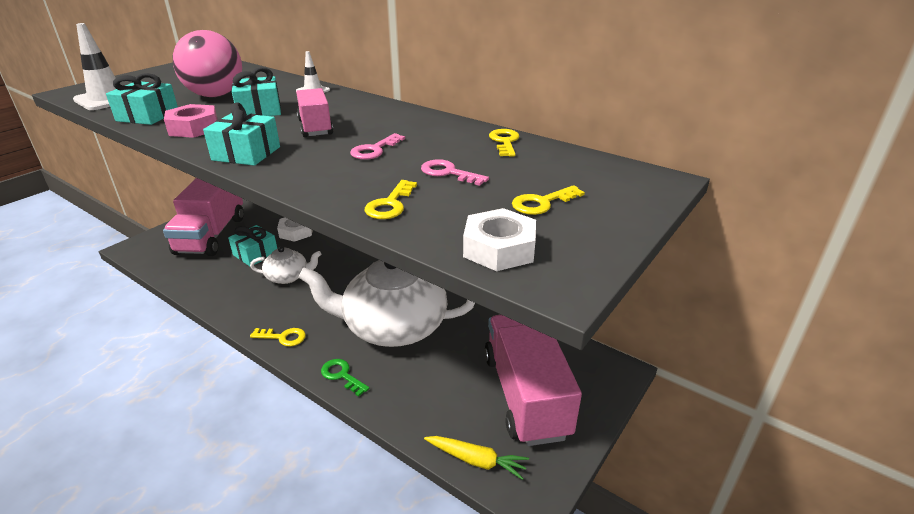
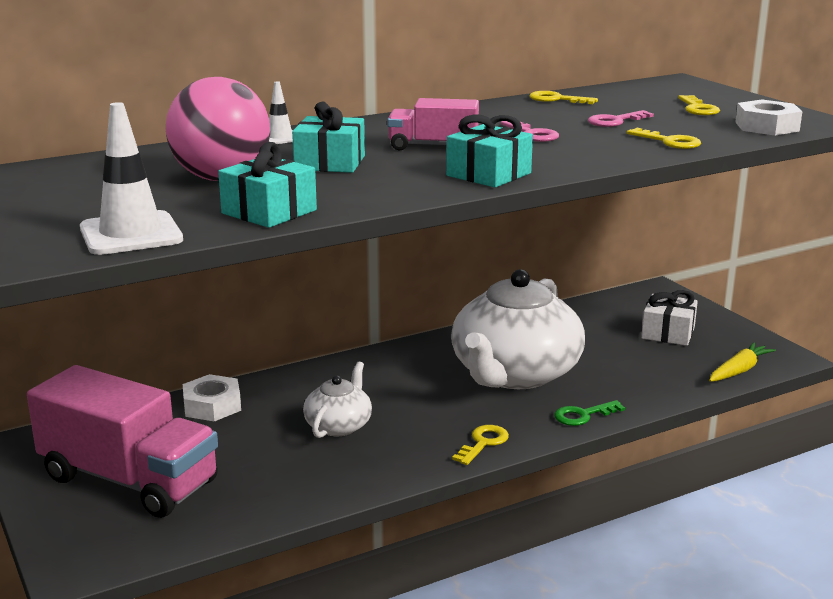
camera: 65 degrees left, 10 degrees down
(194, 128) = (362, 191): pink nut -> none
(255, 254) = (244, 445): turquoise gift -> none
(525, 395) = (668, 333): pink truck -> white gift

